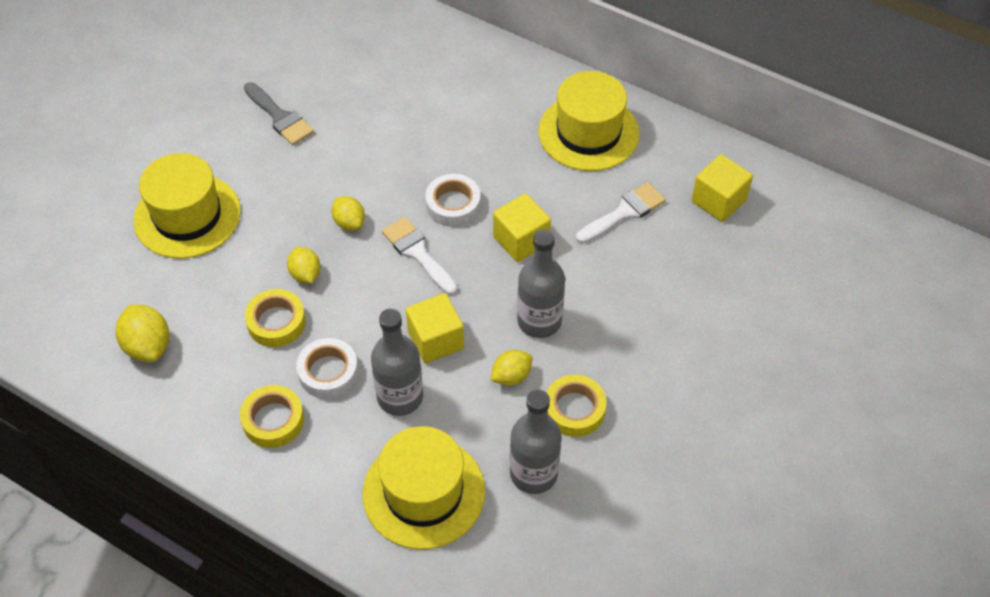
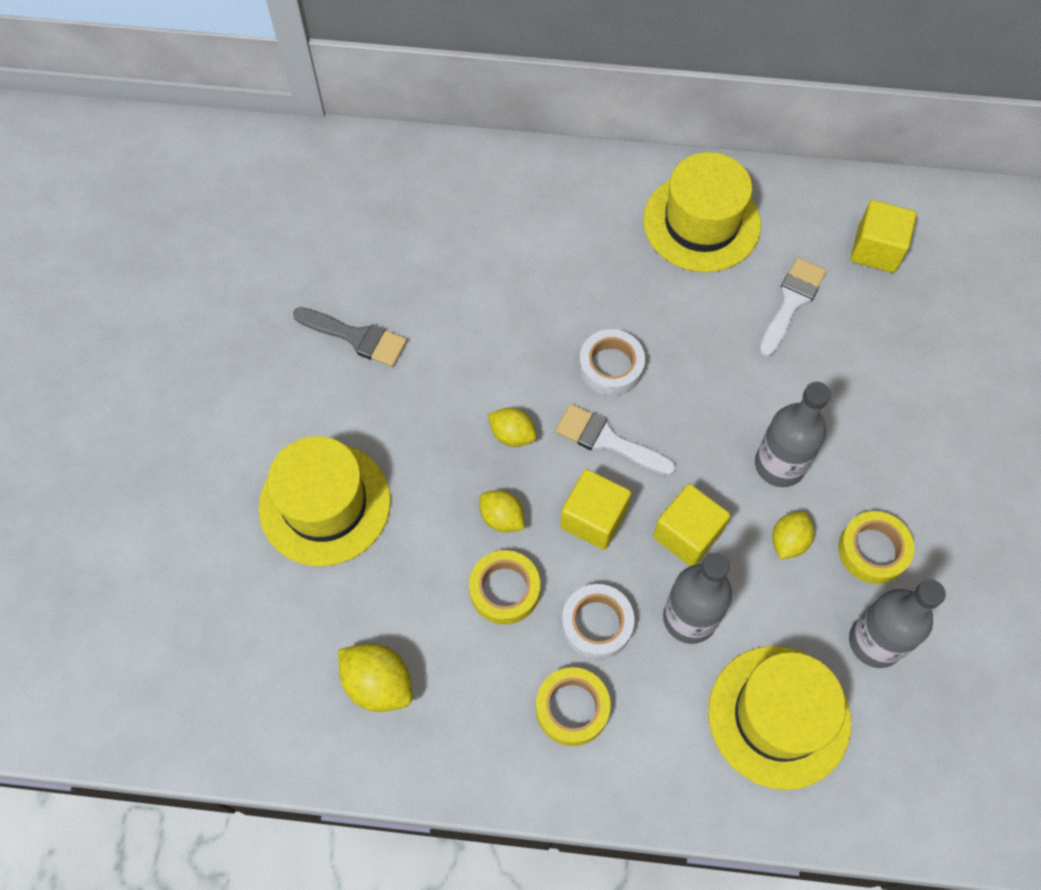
camera: 25 degrees left, 10 degrees up
(521, 240) = (706, 378): yellow cube -> yellow cube (593, 518)

